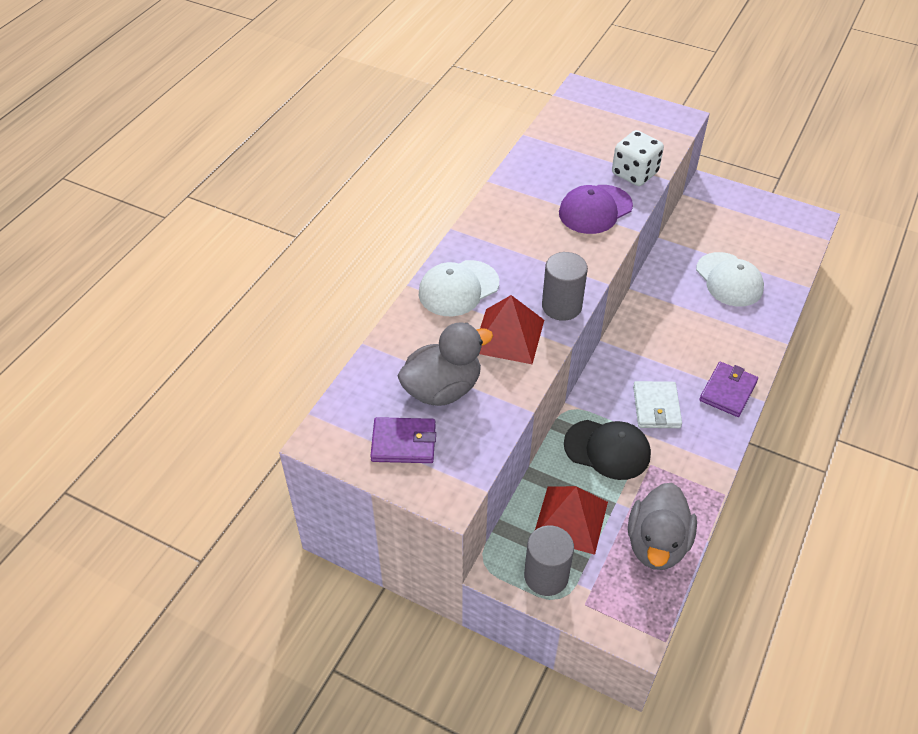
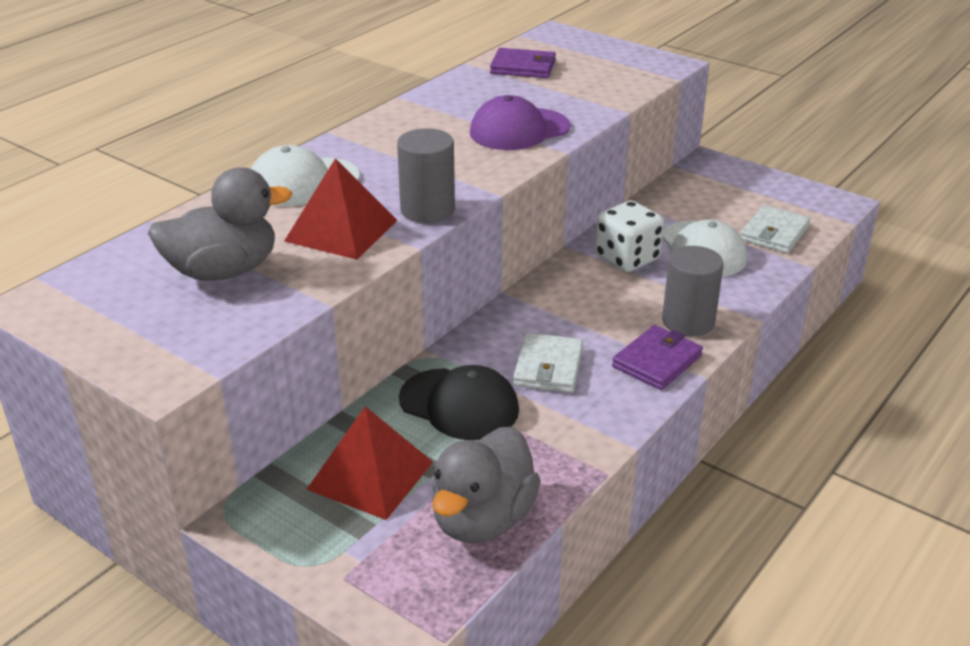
camera: 10 degrees right, 15 degrees down
(403, 443) = (138, 317): purple wallet -> purple wallet (523, 67)
(546, 576) = (303, 536): grey cylinder -> grey cylinder (688, 322)
(634, 173) = (586, 104): white dice -> white dice (627, 258)
(775, 256) = (774, 233): none -> white wallet

